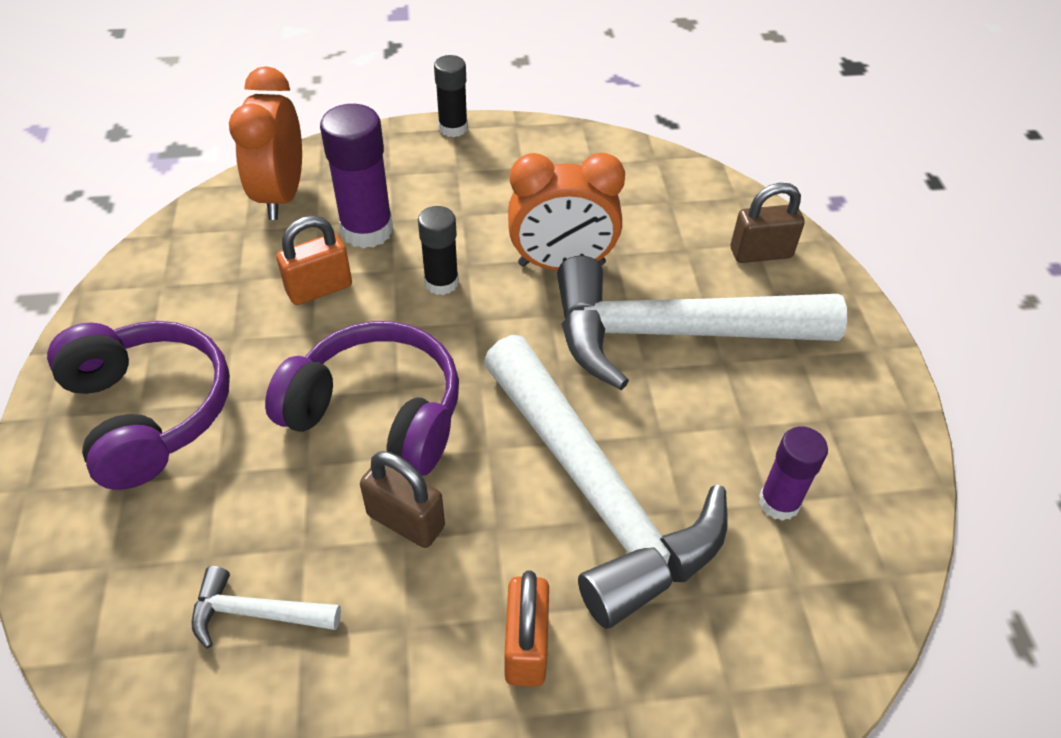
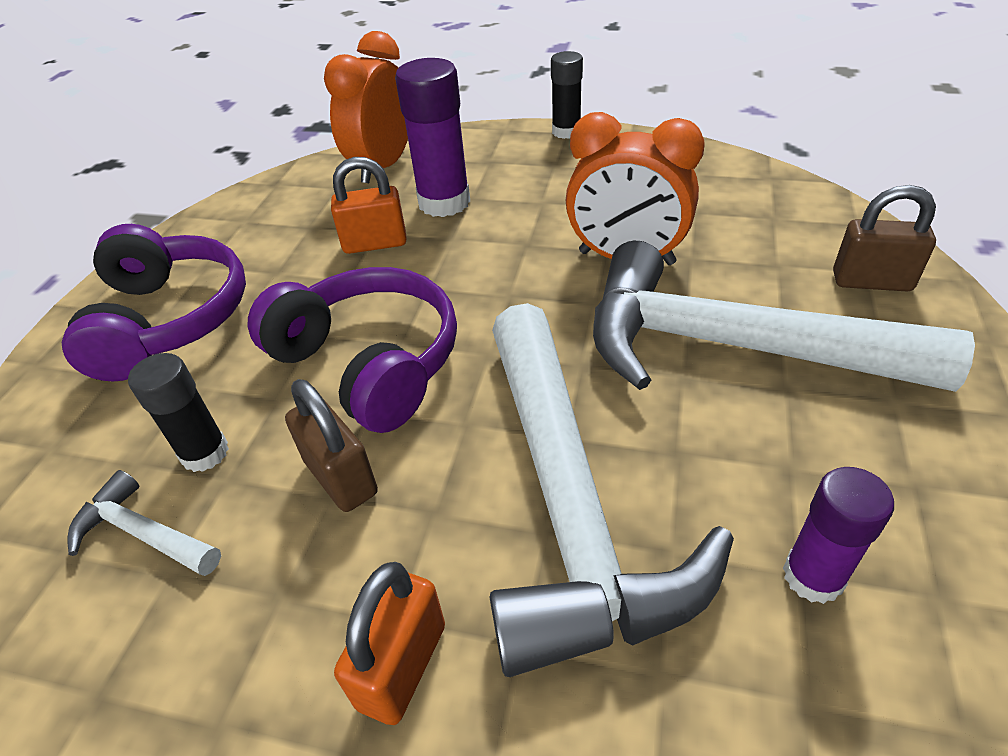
camera: 25 degrees right, 5 degrees down
(441, 282) = (493, 256): black glue stick -> black glue stick (205, 453)

